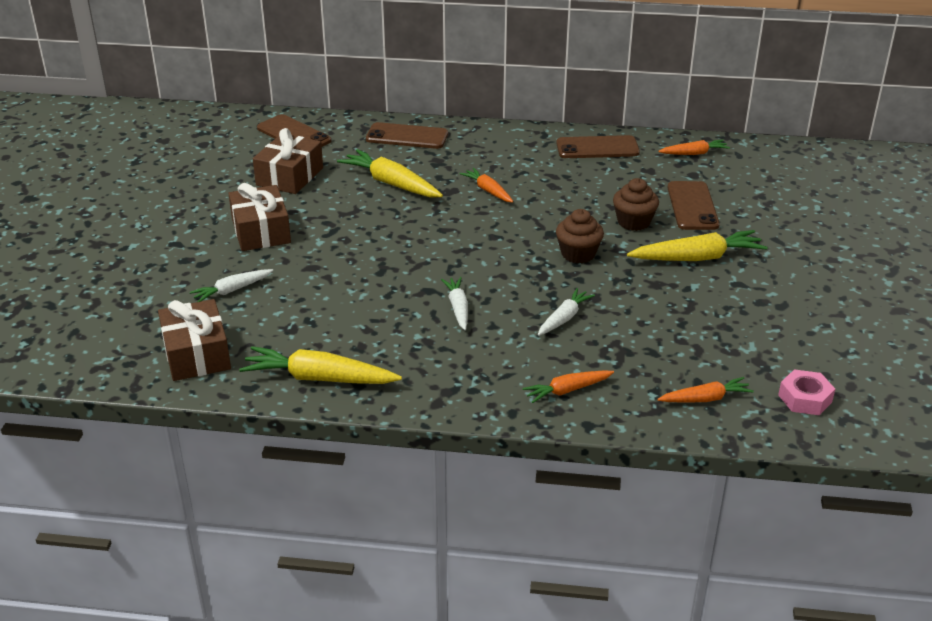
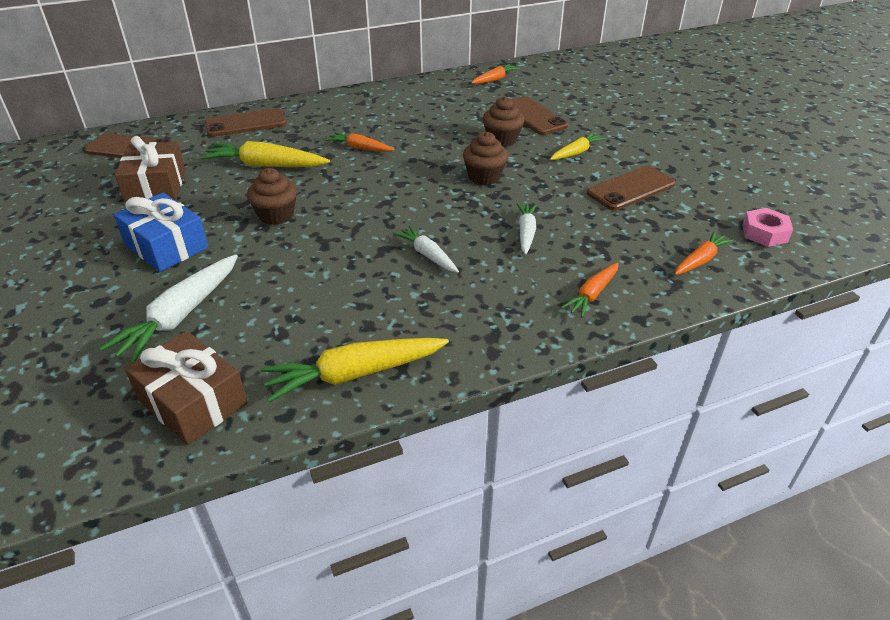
camera: 30 degrees left, 5 degrees up
(232, 290) = (181, 316): white carrot -> white carrot, size x1.69
(261, 231) = (166, 246): brown gift -> blue gift
(364, 232) = (276, 215): none -> brown cupcake
(597, 148) = (418, 93): brown phone -> brown phone (631, 189)
(697, 258) = (576, 152): yellow carrot -> yellow carrot, size x0.59

